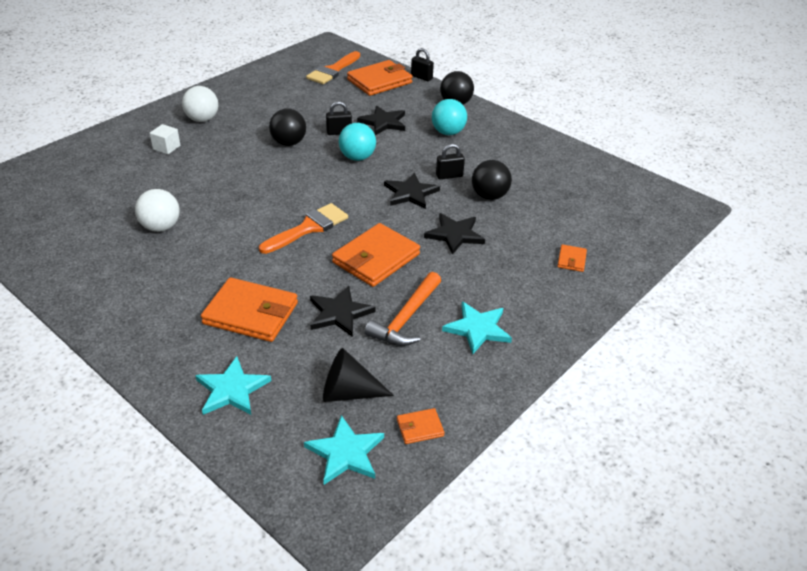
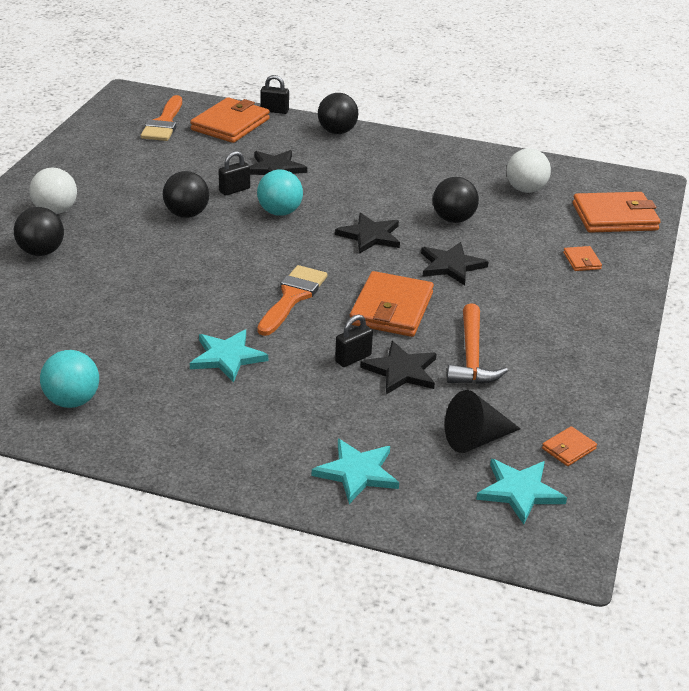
camera: 25 degrees left, 5 degrees down
(161, 227) = (121, 339): white ball -> white ball (525, 190)
(166, 147) = (41, 252): white cube -> black ball
(251, 313) = (309, 397): orange wallet -> orange wallet (614, 217)
(448, 132) = (355, 164): turquoise ball -> turquoise ball (72, 401)
(449, 176) = (395, 209): black padlock -> black padlock (353, 358)
(477, 329) = (547, 347): turquoise star -> turquoise star (227, 357)

